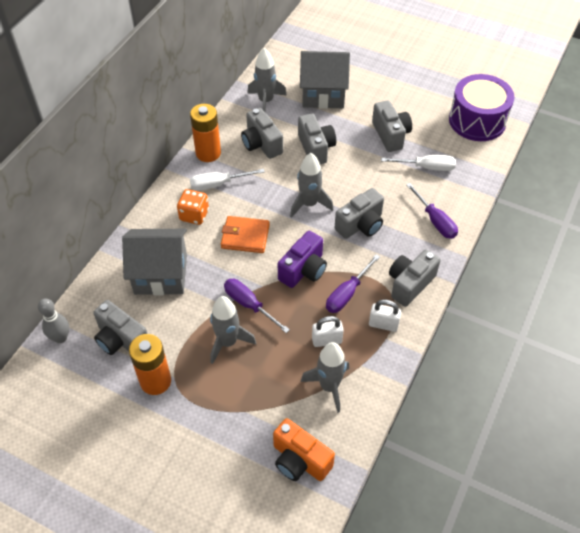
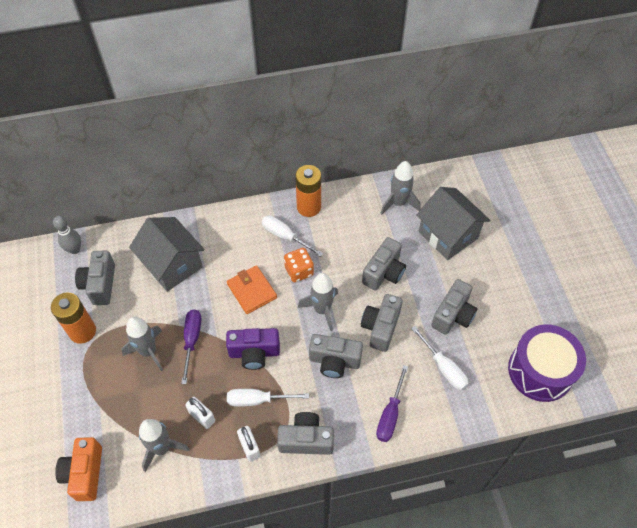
camera: 50 degrees right, 5 degrees up
(194, 215) = (242, 244): orange dice -> orange dice (299, 271)
(261, 144) = (351, 233): grey camera -> grey camera (380, 327)
(347, 294) = (257, 400): purple screwdriver -> white screwdriver

